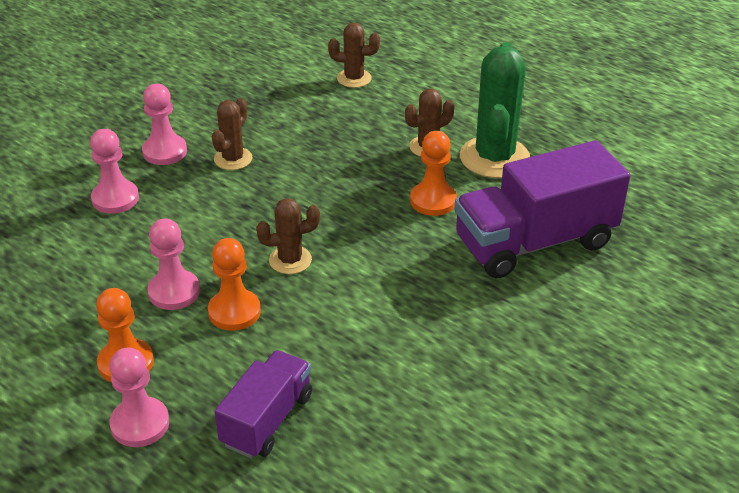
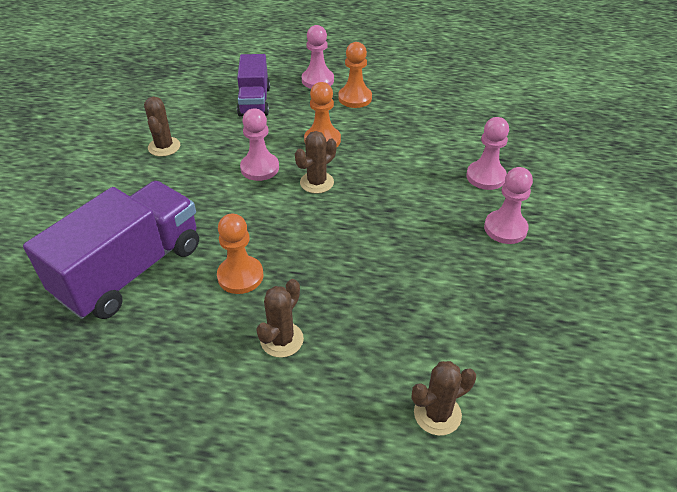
camera: 150 degrees right, 5 degrees up
(174, 292) = (371, 137): pink pawn -> pink pawn (260, 168)
(233, 159) = (444, 245): brown cactus -> brown cactus (164, 147)
(494, 158) = (204, 356): green cactus -> none

